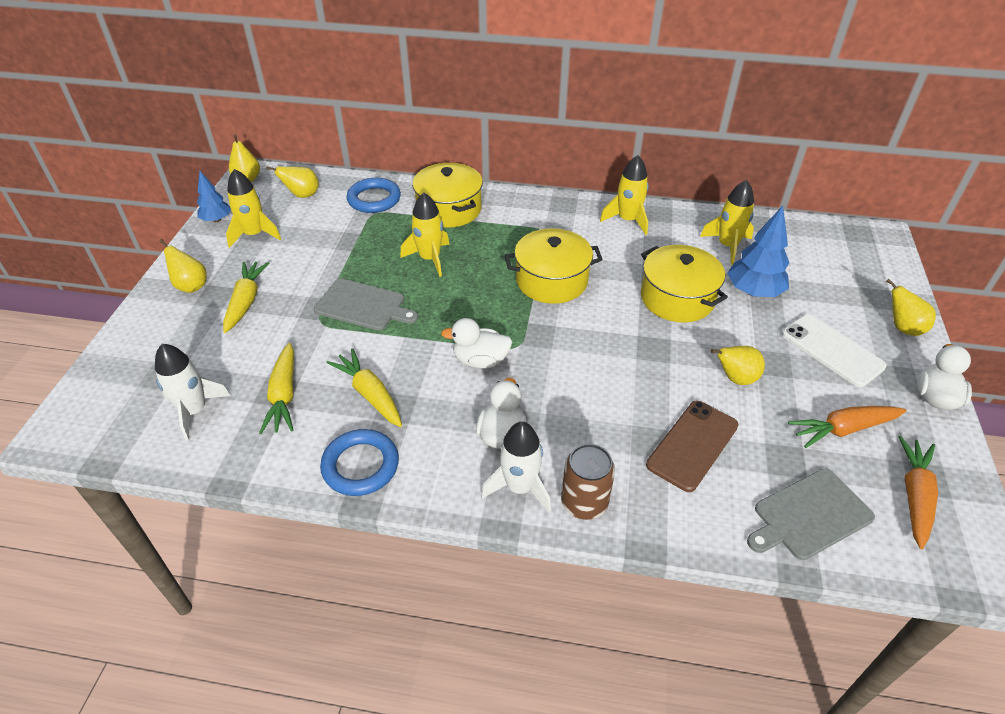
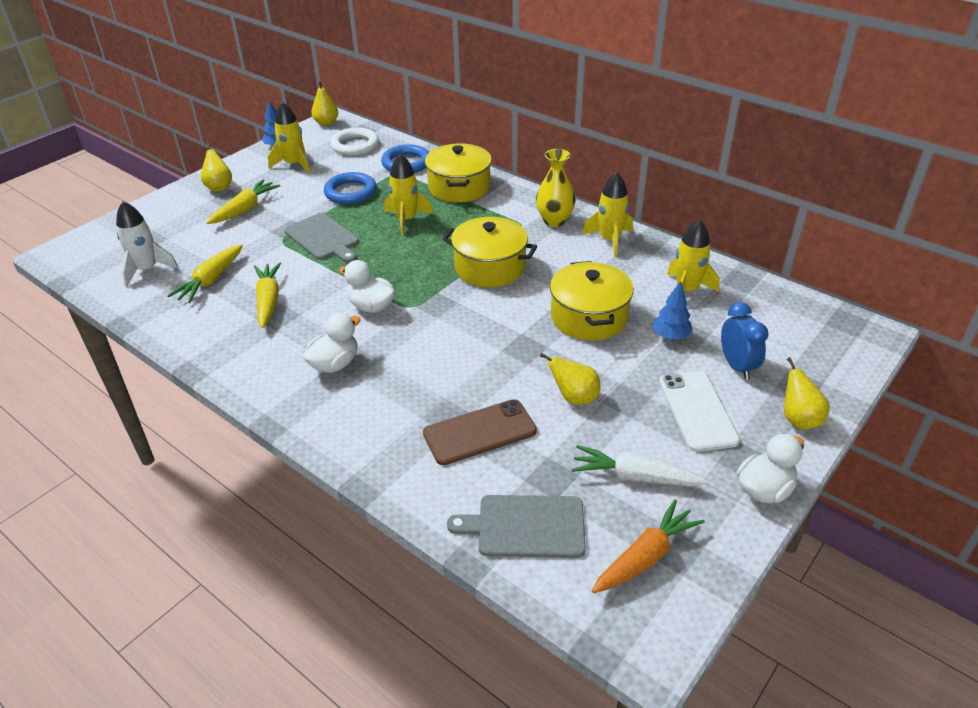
camera: 30 degrees right, 5 degrees down
(302, 195) = (355, 145): yellow pear -> white ring
(360, 466) = (216, 345): blue ring -> blue ring (350, 192)
(520, 487) = (311, 405): white rocket -> none
(565, 216) = (554, 221): none -> yellow vase
(584, 503) = (348, 436): brown can -> none
(753, 292) = (670, 336): blue tree -> blue tree, size x0.62
(823, 299) = (737, 366): none -> blue clock
(843, 429) = (635, 477): orange carrot -> white carrot

